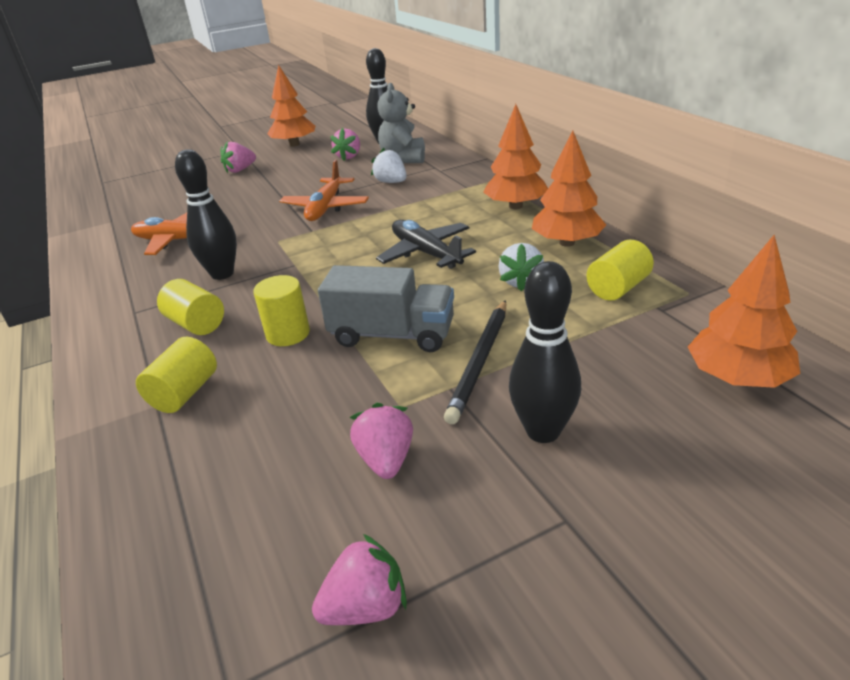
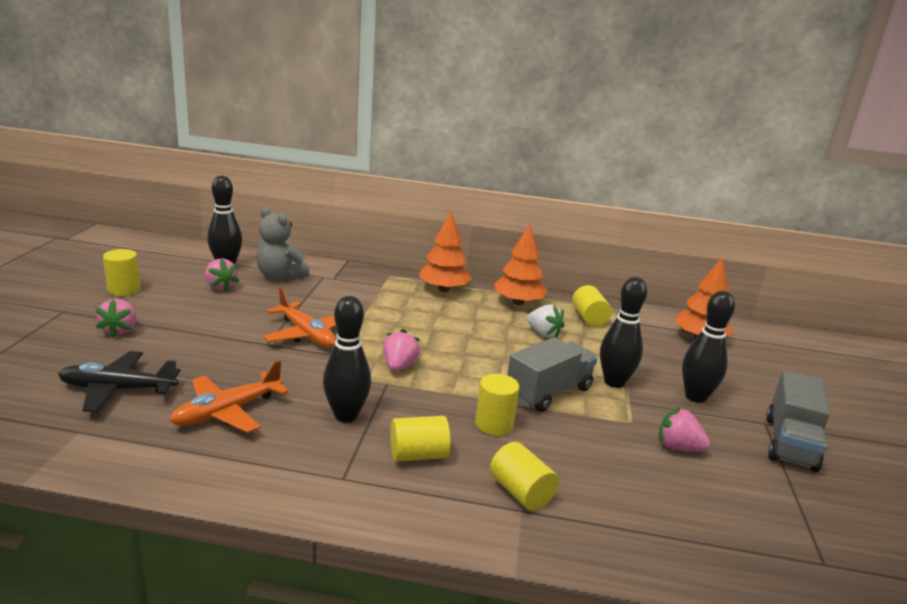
camera: 60 degrees left, 10 degrees down
(294, 144) = (124, 289): orange tree -> yellow cylinder
(366, 607) = (790, 500): pink strawberry -> pink strawberry (399, 366)
(391, 182) = (315, 298): white strawberry -> none
(425, 253) = (457, 338): black plane -> black plane (117, 389)
(480, 361) = (614, 382): black pencil -> black bowling pin
(539, 565) = (790, 443): none -> grey truck

